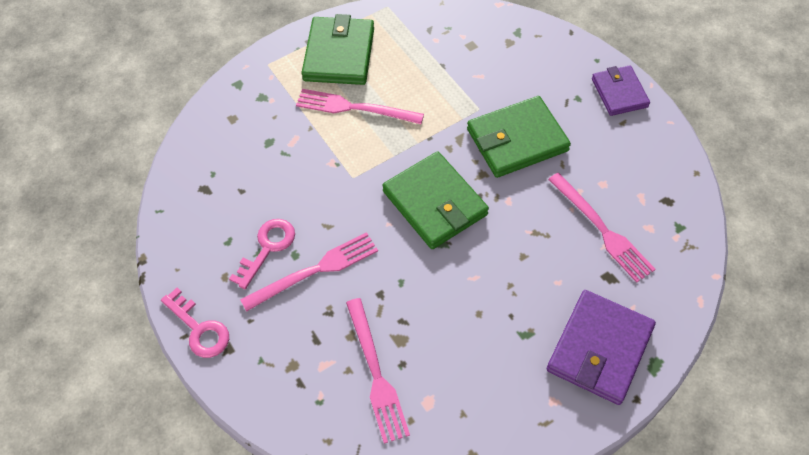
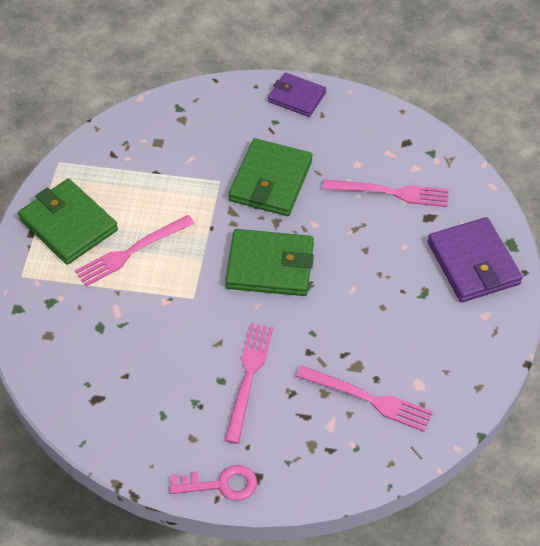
camera: 50 degrees left, 5 degrees down
(267, 248) = (197, 394): pink key -> none

